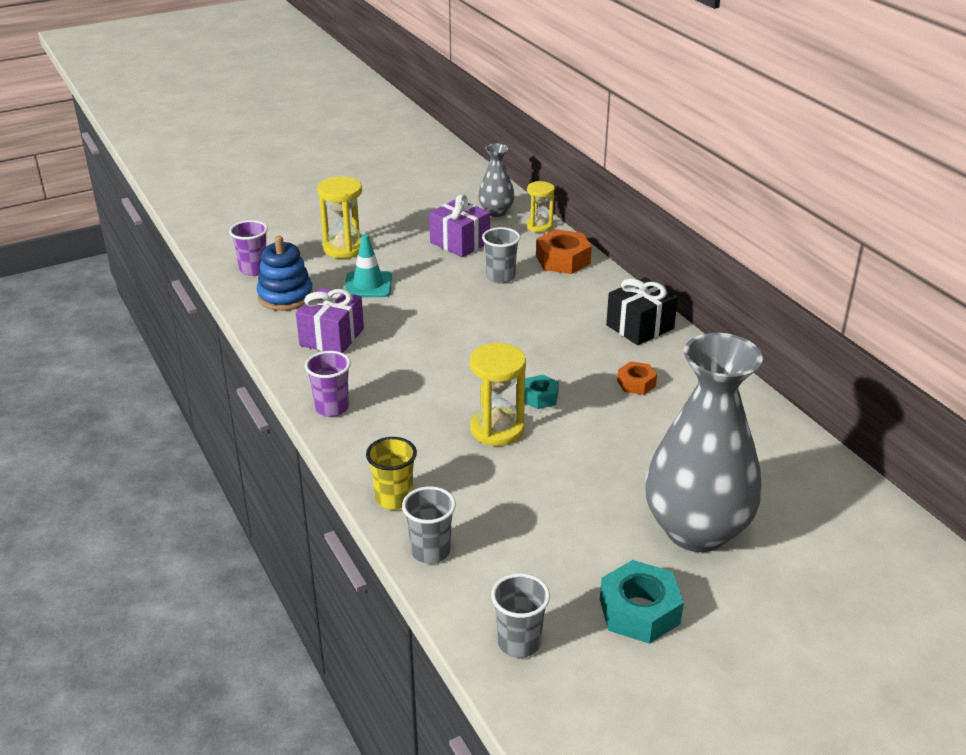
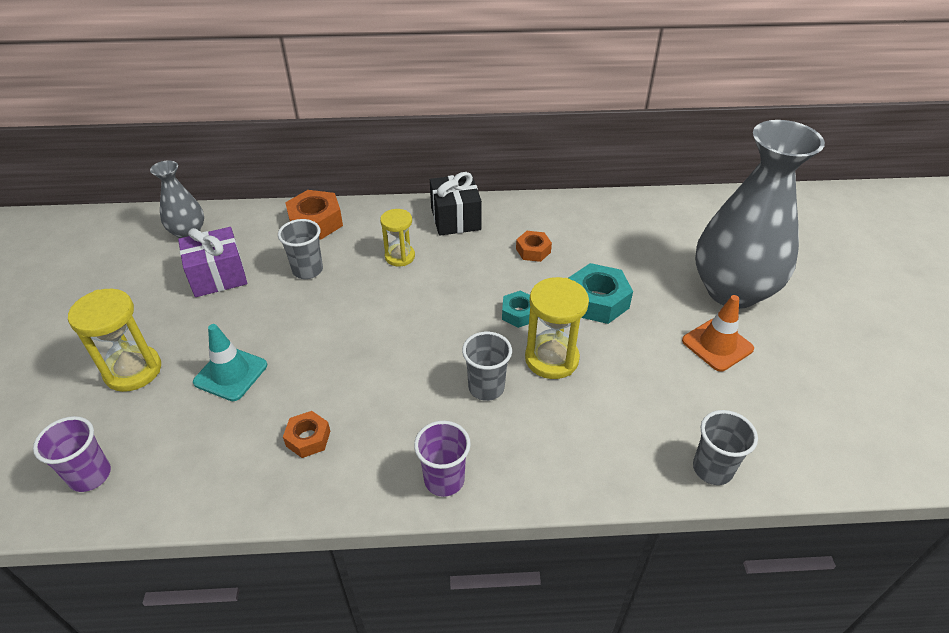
camera: 65 degrees left, 10 degrees up
(285, 296) = (184, 459): blue stacking toy -> none
(332, 337) = (308, 438): purple gift -> orange nut
(394, 499) = (624, 473): yellow cup -> none
(519, 643) = (846, 446): grey cup -> grey cup (486, 388)
(539, 226) = (244, 215): yellow hourglass -> yellow hourglass (400, 256)
(598, 531) = (717, 345): none -> orange traffic cone
(639, 611) = (818, 357): turquoise nut -> turquoise nut (597, 301)

